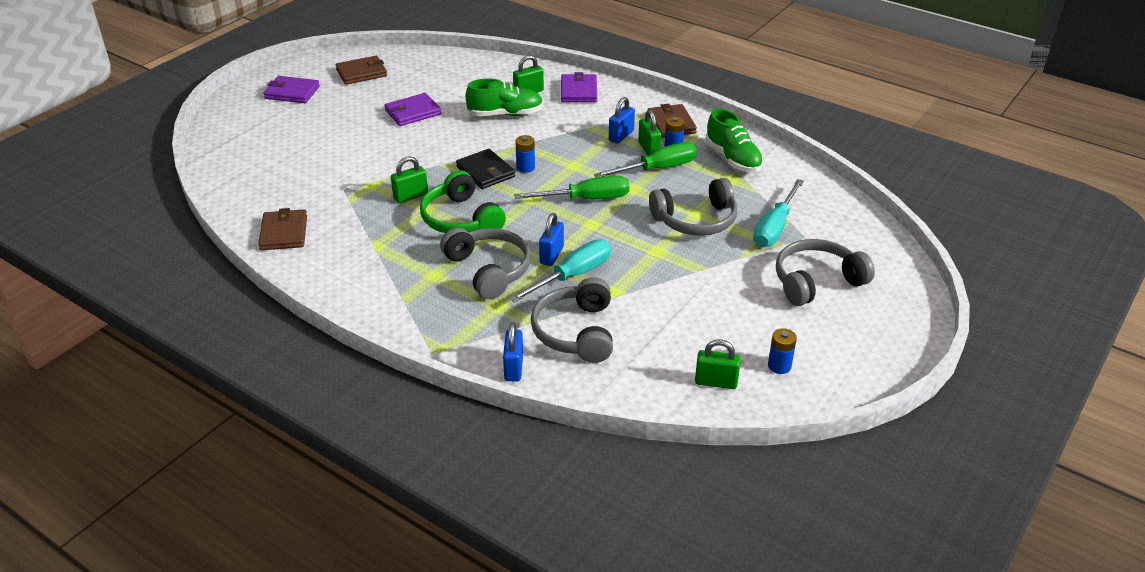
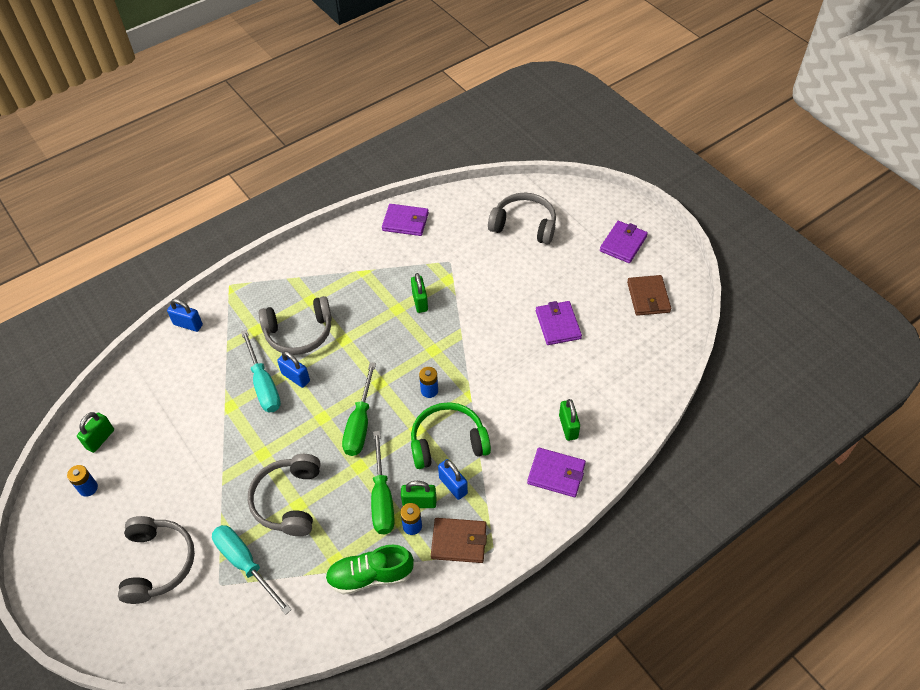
camera: 110 degrees right, 15 degrees up
(284, 233) = (405, 222): brown wallet -> purple wallet
(461, 219) = (373, 328): green headphones -> green headphones (448, 442)
(485, 172) = (435, 359): black wallet -> none
(505, 114) = (530, 397): green shoe -> none
(576, 332) = (201, 369): grey headphones -> grey headphones (524, 225)

